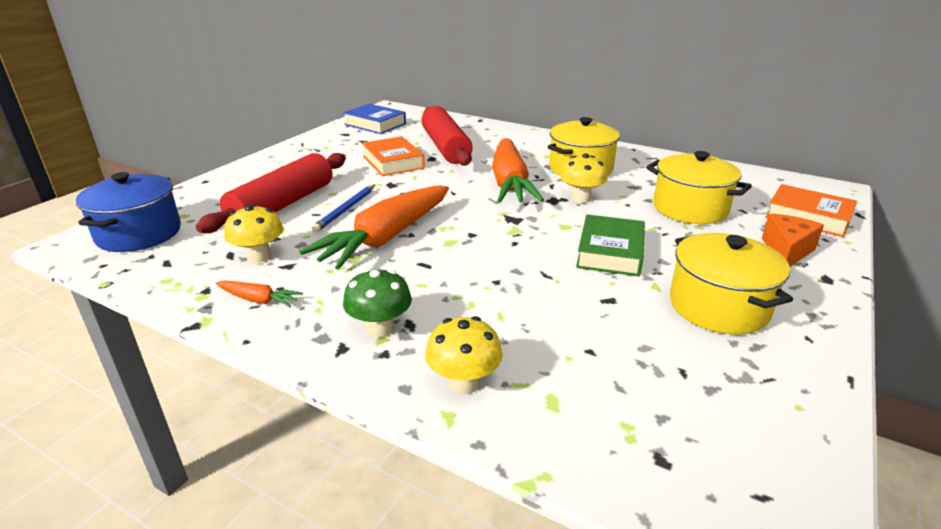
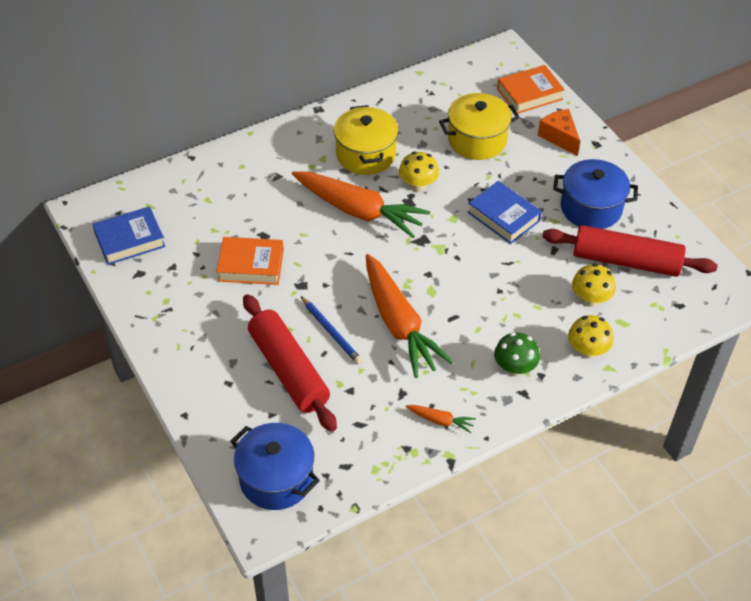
camera: 60 degrees left, 20 degrees up
(259, 256) = (375, 407): yellow mushroom -> yellow mushroom (590, 299)
(259, 300) = (440, 421): orange carrot -> orange carrot turned 60 degrees clockwise
(445, 147) = (244, 214): red rolling pin -> red rolling pin (626, 261)
(610, 252) = (503, 217): green book -> blue book
(718, 307) = (591, 208): yellow pot -> blue pot

